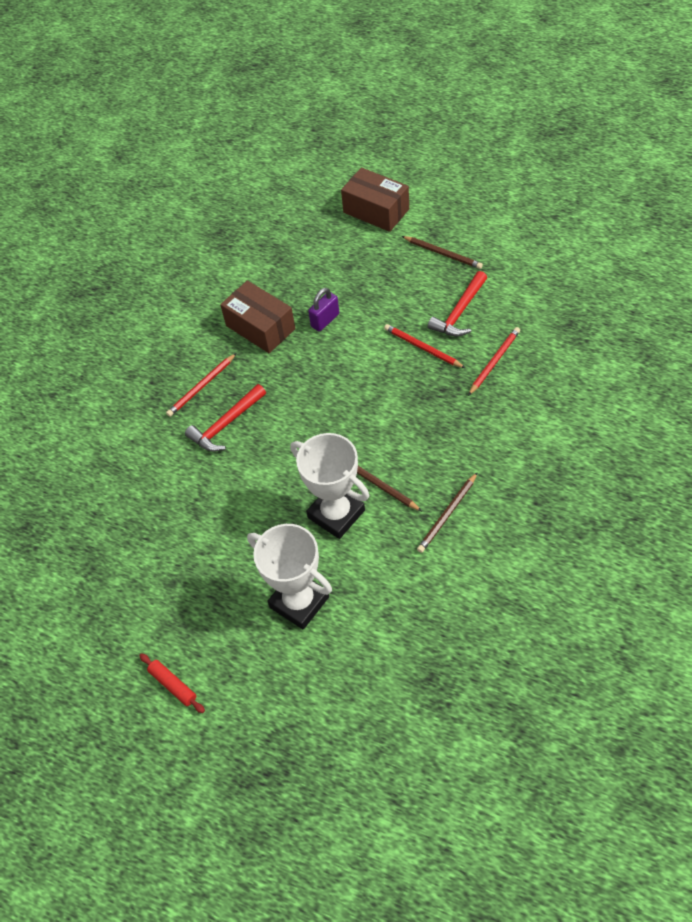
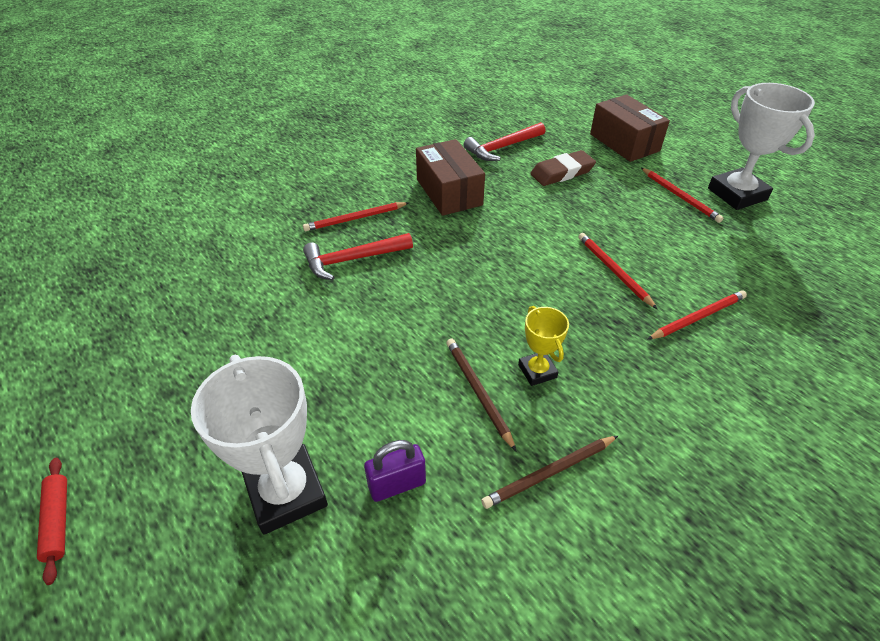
camera: 20 degrees right, 10 degrees down
(325, 320) = (518, 209): purple padlock -> purple padlock (397, 484)
(336, 514) = (406, 404): white trophy -> white trophy (737, 194)
(340, 267) = (562, 172): none -> brown eraser
(407, 452) = (537, 371): none -> yellow trophy
(443, 253) = (680, 196): brown pencil -> red pencil
(460, 312) = (675, 253): red hammer -> red hammer (503, 147)

